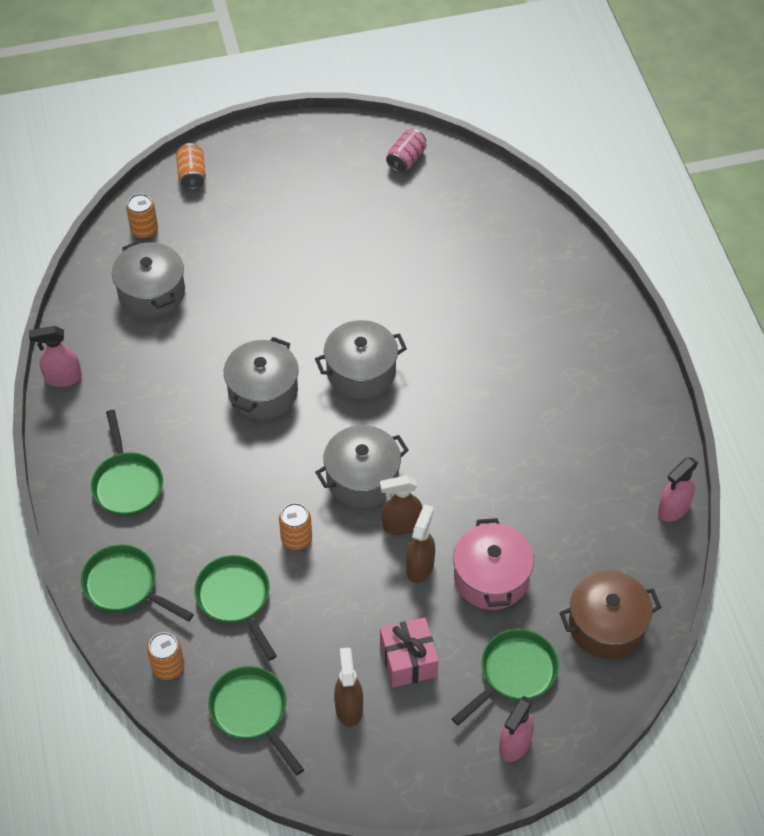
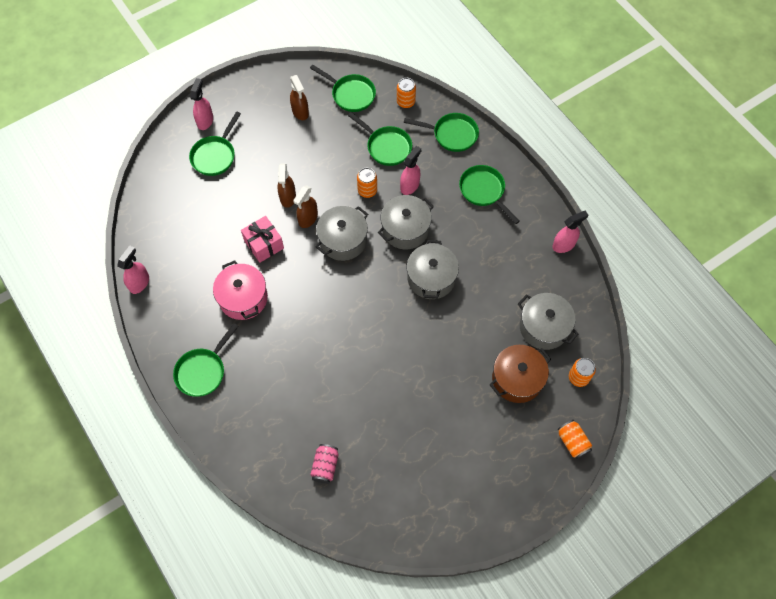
camera: 160 degrees right, 10 degrees up
(230, 526) = (410, 185): none -> pink spray bottle
(361, 371) = (373, 314): grey pot -> grey pot (405, 229)
(401, 525) = (308, 218): brown spray bottle -> brown spray bottle turned 150 degrees clockwise
(406, 159) = (413, 520): pink can -> pink can (325, 466)
(408, 660) = (276, 144): pink gift -> pink gift (264, 244)
(491, 577) = (243, 204): pink pot -> pink pot (243, 298)
(606, 625) = (168, 198): brown pot -> brown pot (517, 379)
(607, 371) = (203, 371): none -> green pan

